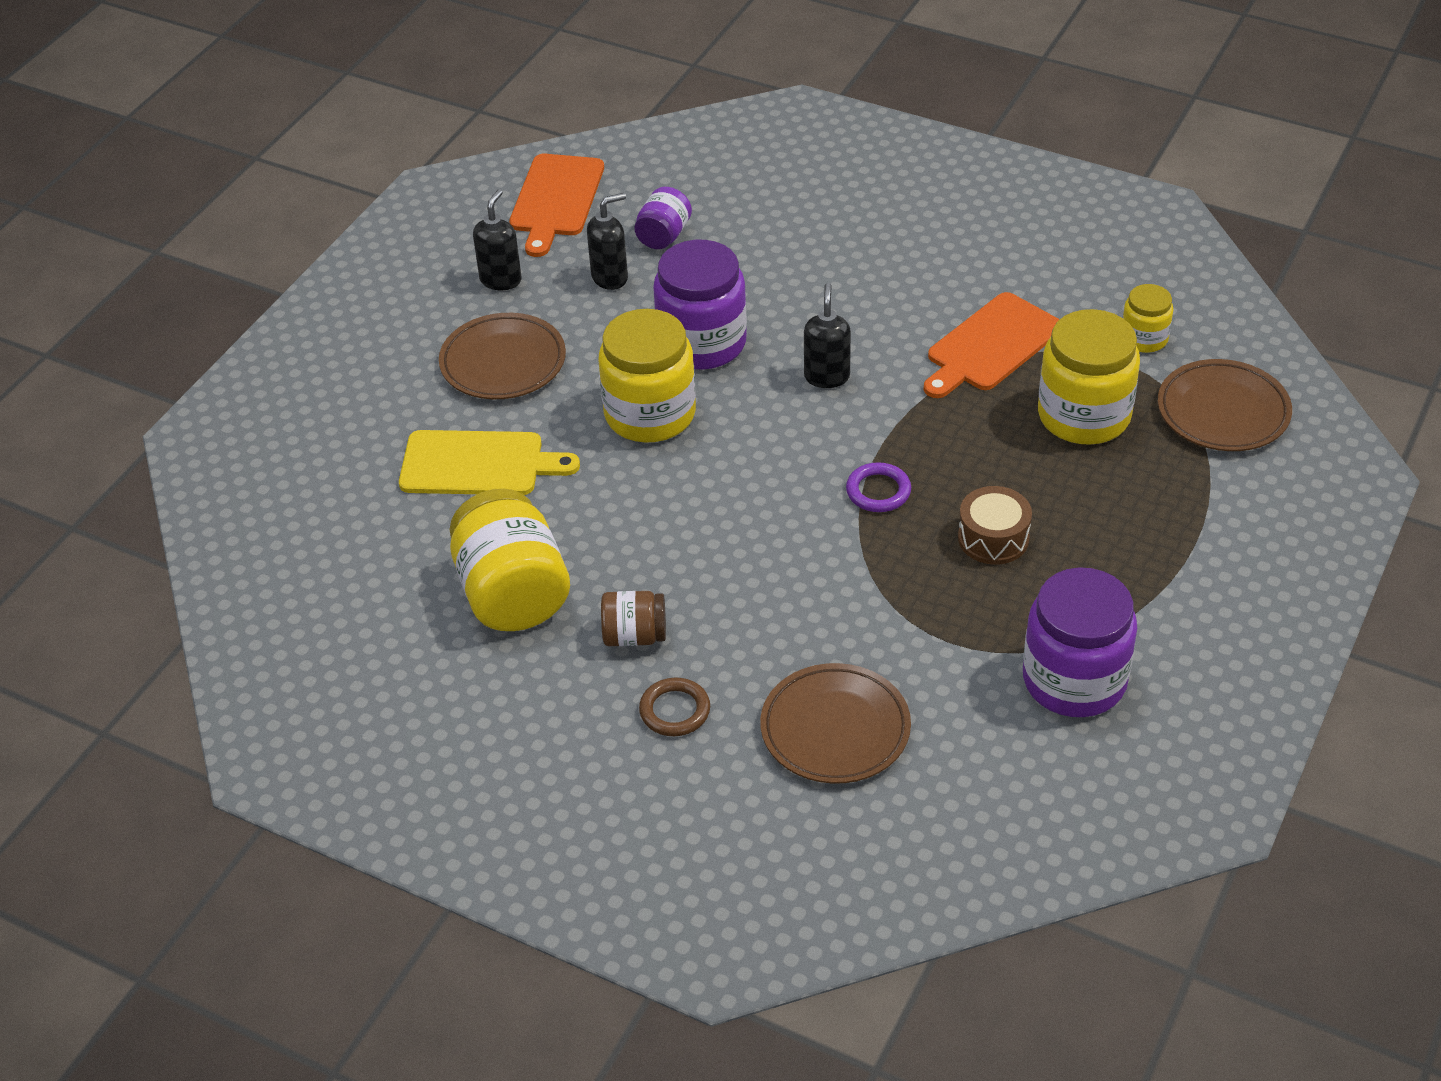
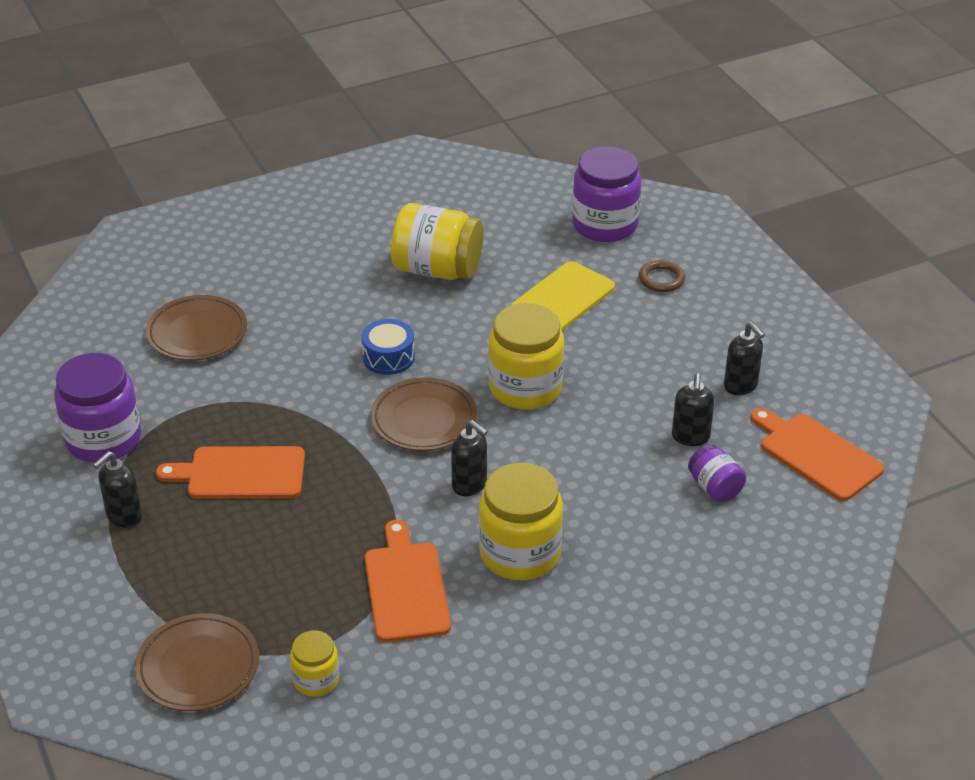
camera: 125 degrees right, 5 degrees down
(503, 362) = (647, 350): brown plate -> brown plate (424, 419)
(634, 636) = (351, 297): brown jar -> none
(675, 710) = (283, 286): brown ring -> brown ring (661, 279)
(702, 343) = (570, 445): purple jar -> purple jar (604, 225)
(707, 540) = (388, 357): none -> blue drum
(878, 491) = (339, 448): purple ring -> none
(993, 538) = (240, 474): brown drum -> orange cutting board
(1084, 416) = (284, 589): yellow jar -> yellow jar (520, 553)
(1143, 582) = (124, 516): none -> black soap dispenser

